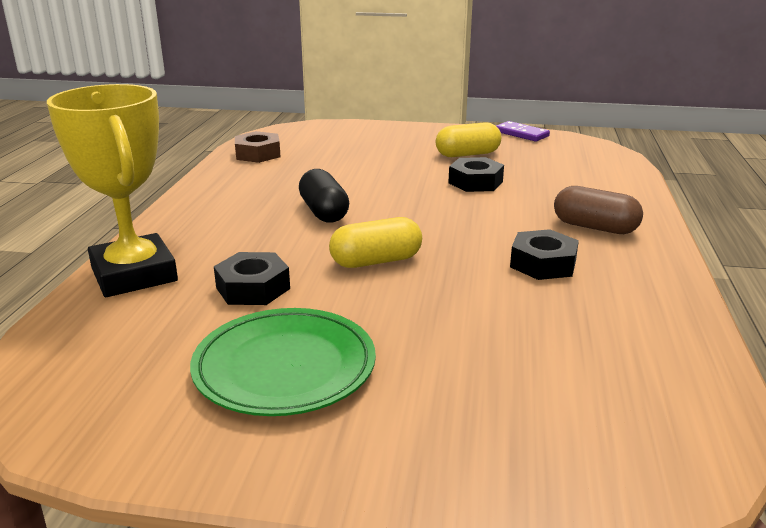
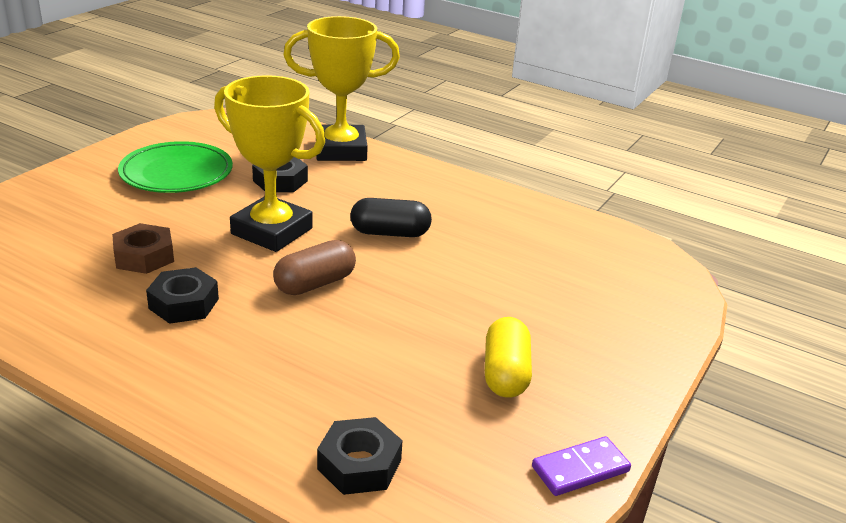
camera: 110 degrees right, 5 degrees up
(258, 154) = (580, 233): brown nut -> brown nut (144, 256)
(376, 261) = (272, 231): yellow capsule -> yellow trophy
(475, 182) = (402, 341): black nut -> black nut (359, 464)
(594, 227) = (216, 369): brown capsule -> brown capsule (315, 284)

